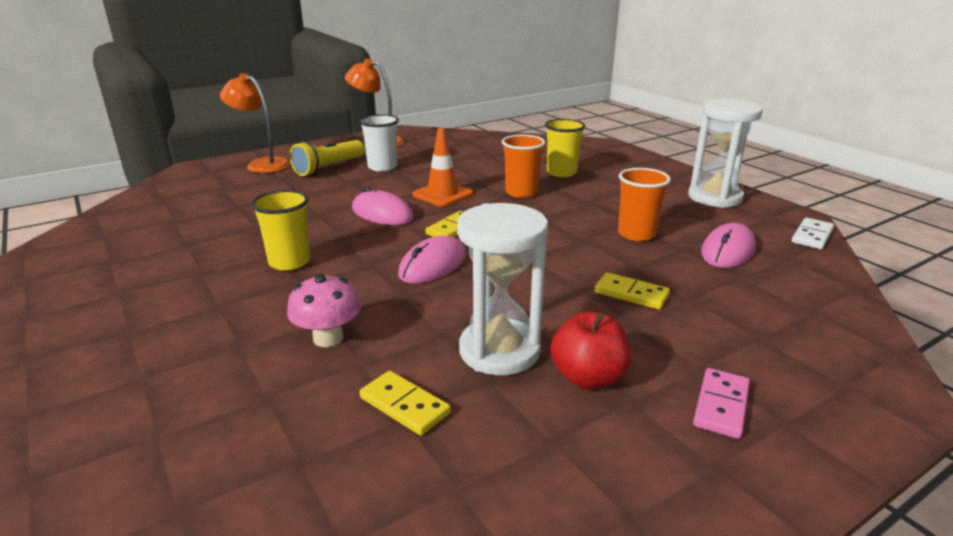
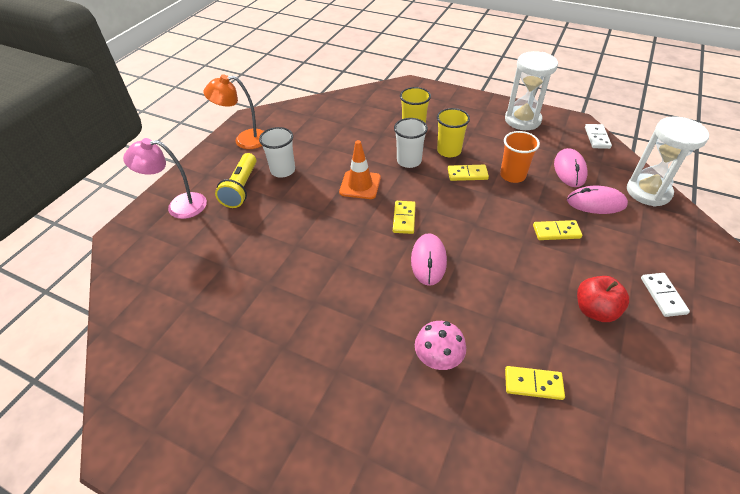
camera: 30 degrees left, 20 degrees up
(262, 164) = (179, 206): orange lamp -> pink lamp
(290, 262) = (334, 304): yellow cup -> yellow cup (449, 151)
(382, 213) = (341, 224): pink mouse -> pink mouse (596, 203)
(499, 351) = (537, 314): white hourglass -> white hourglass (648, 192)
(521, 192) = (409, 161): orange cup -> white cup
(577, 218) = (467, 174): none -> yellow domino
(721, 405) = (663, 296): pink domino -> white domino

